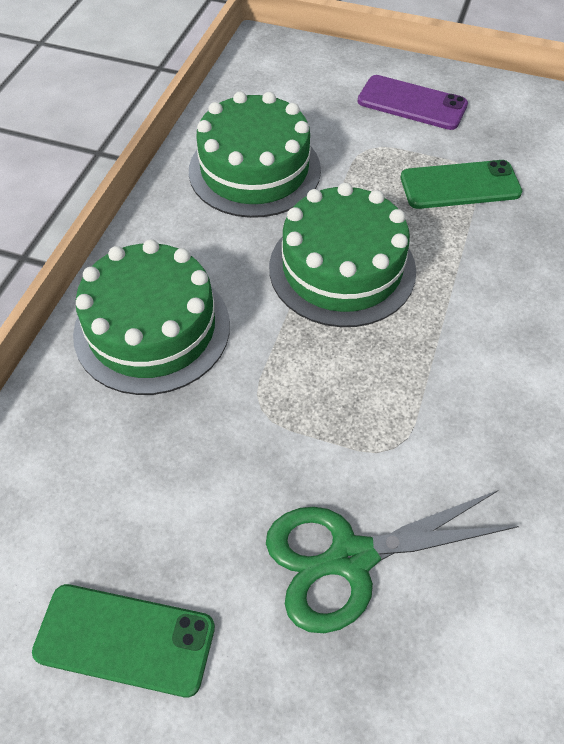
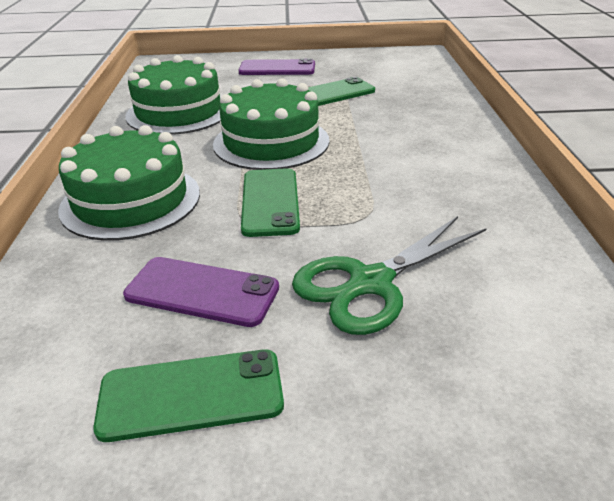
camera: 20 degrees left, 20 degrees down
(178, 504) = (202, 291): none -> purple phone
(298, 384) = (270, 202): none -> green phone

